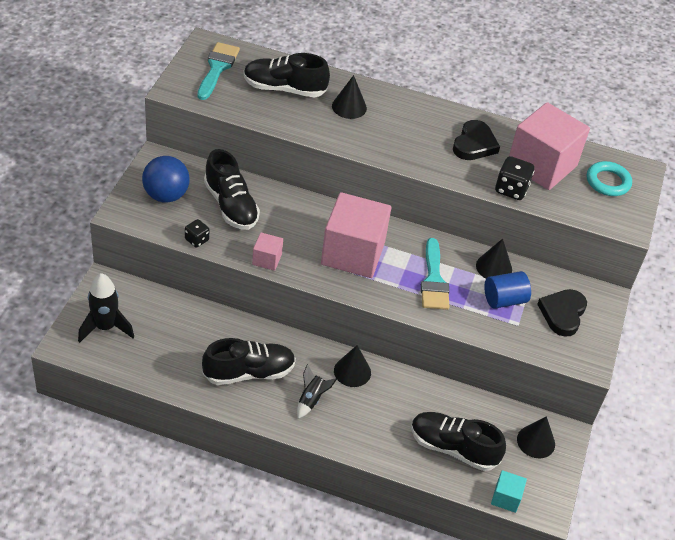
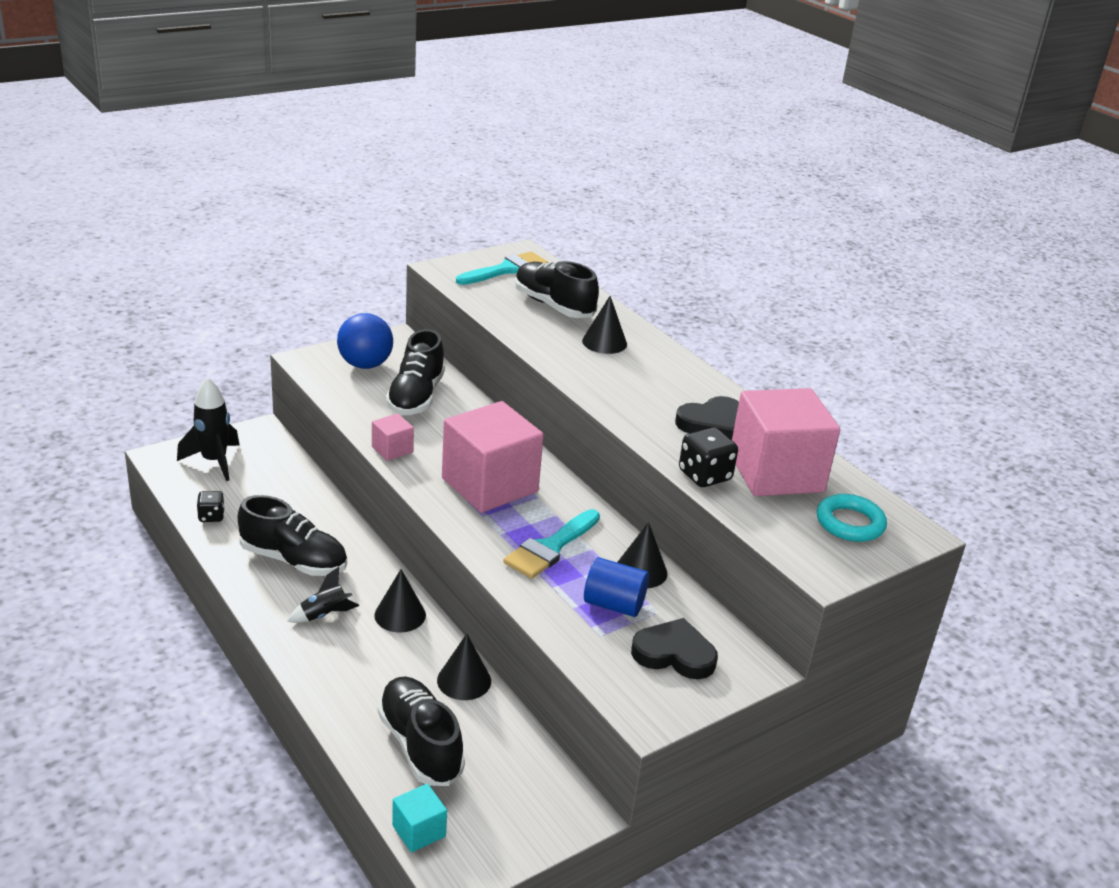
camera: 40 degrees right, 15 degrees down
(197, 240) = (346, 406): black dice -> black dice (211, 516)
(536, 441) = (530, 798): black cone -> black cone (464, 680)
(562, 314) = (674, 654): black heart -> black heart turned 45 degrees clockwise

